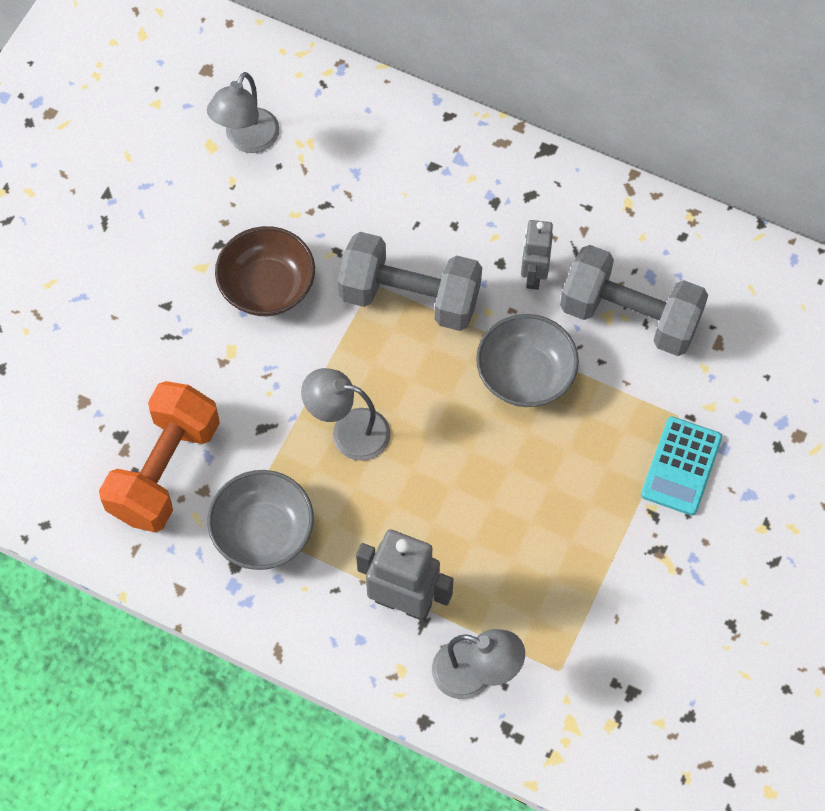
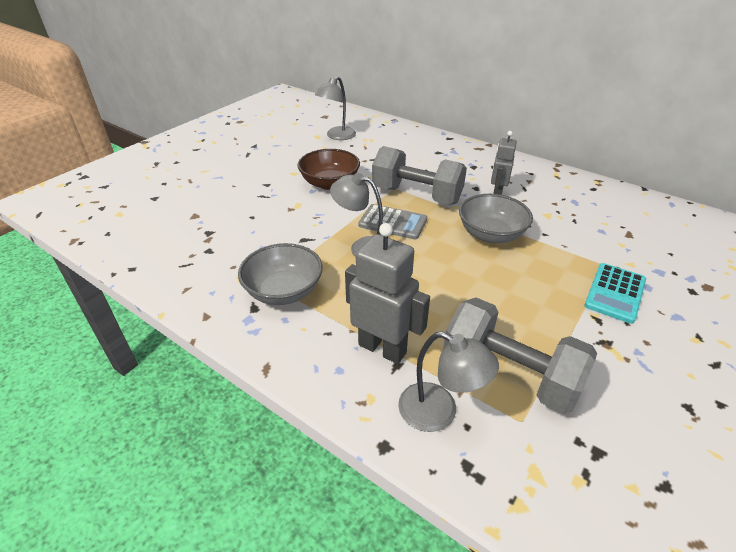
camera: 10 degrees right, 25 degrees down
(165, 470) = (229, 251): orange dumbbell -> none
(382, 370) = (393, 222): none -> grey calculator
(629, 316) = (563, 216): grey dumbbell -> grey dumbbell (509, 373)

